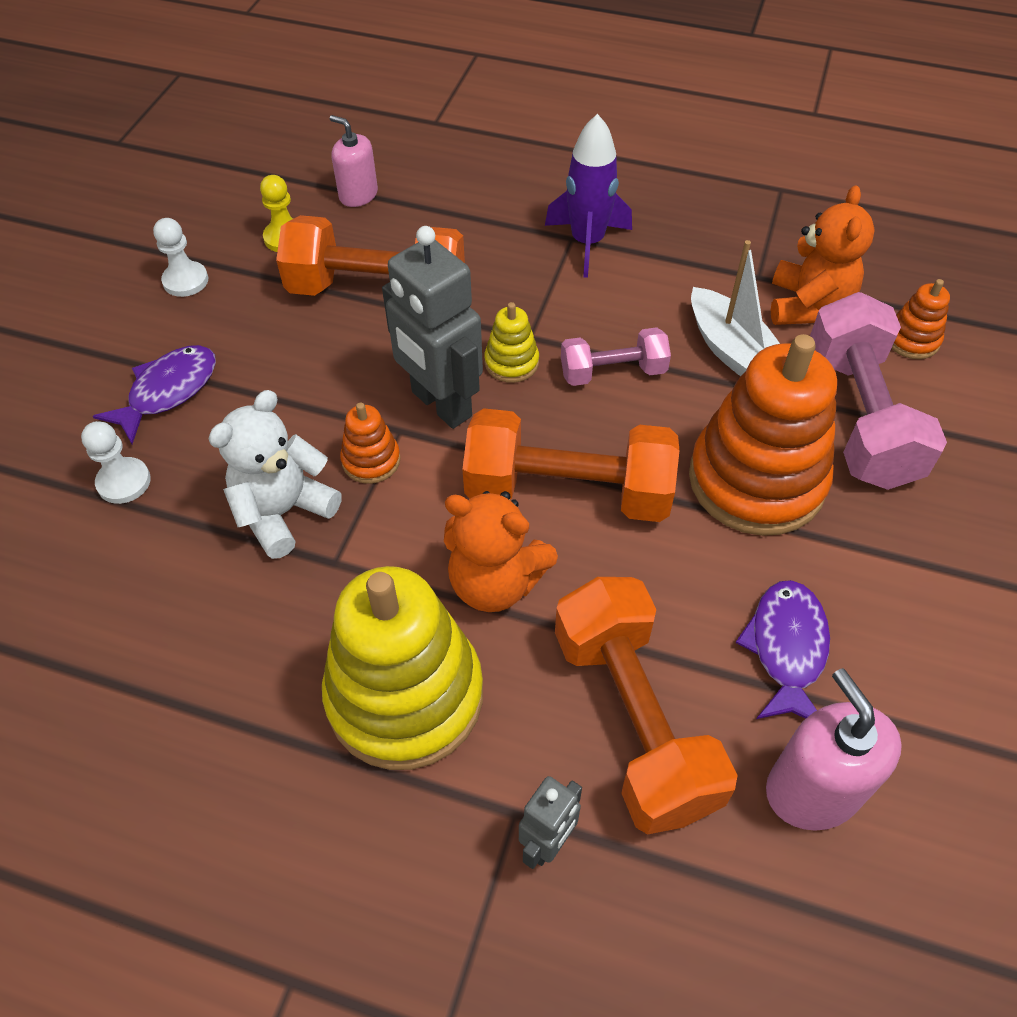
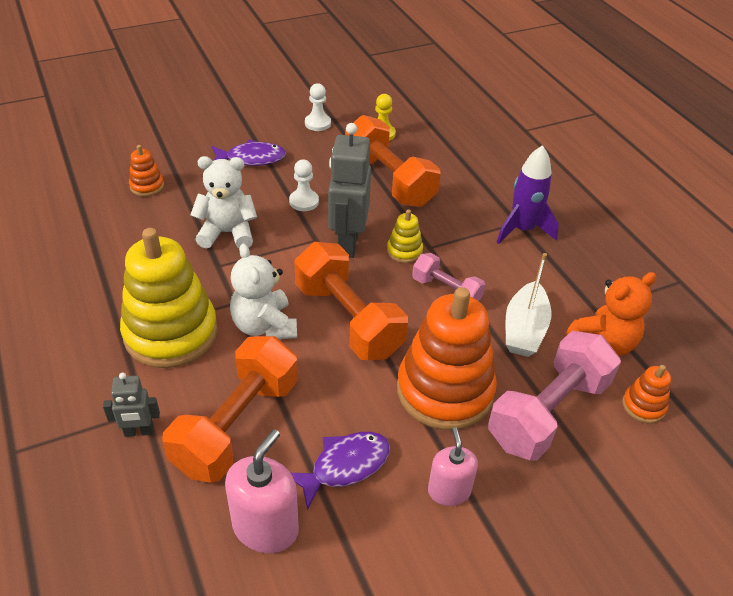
camera: 45 degrees right, 10 degrees down
(124, 482) = (191, 178): white pawn -> white pawn (304, 201)
(358, 195) = (440, 137): pink soap dispenser -> pink soap dispenser (449, 491)
(371, 460) = (287, 241): orange stacking toy -> orange stacking toy (147, 186)
(495, 582) = (264, 326): orange teddy bear -> white teddy bear

